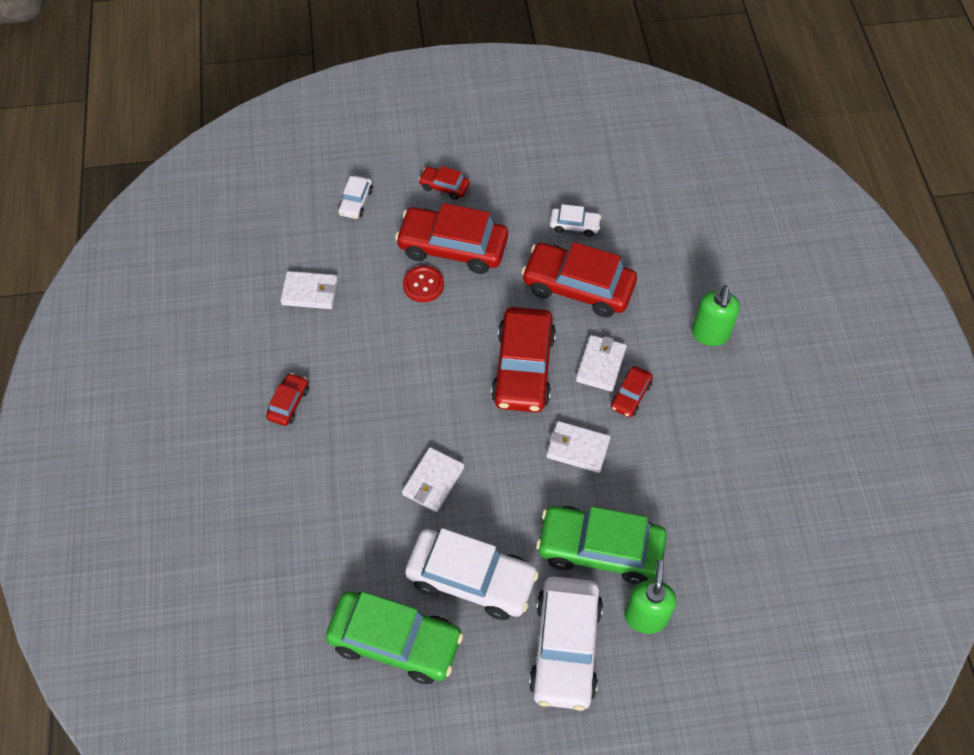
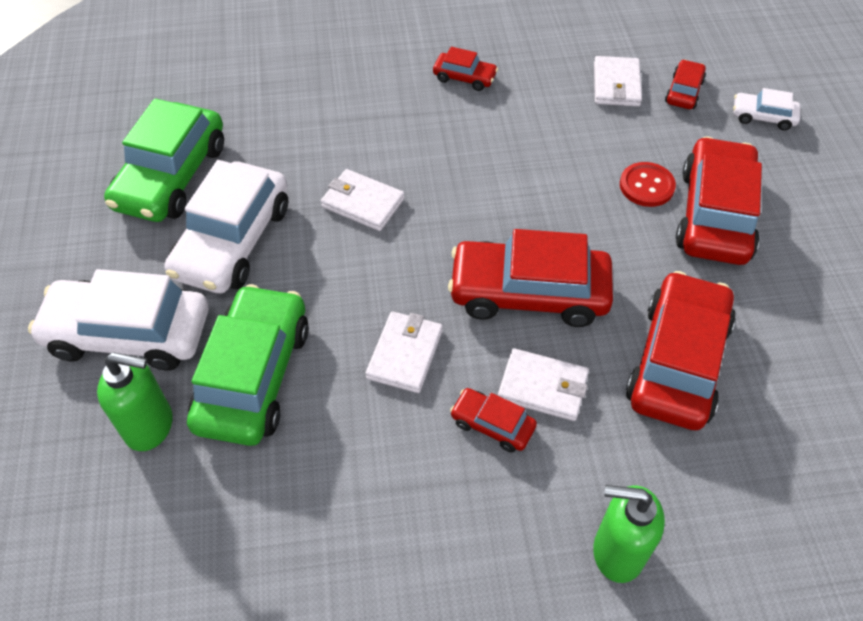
camera: 90 degrees right, 5 degrees down
(444, 187) = (818, 203): red car -> red car (684, 92)
(574, 225) = (794, 360): white car -> none

